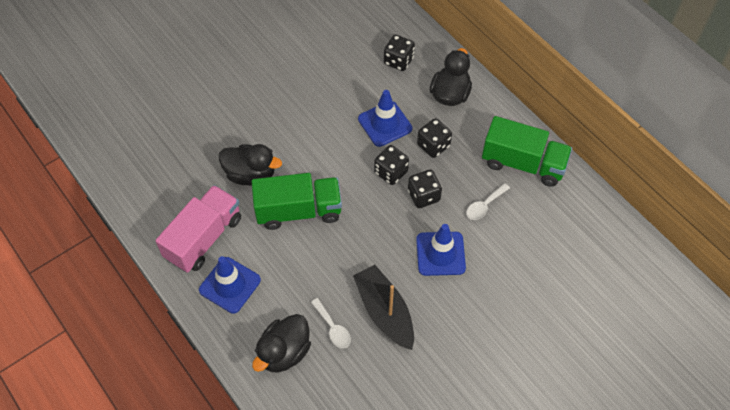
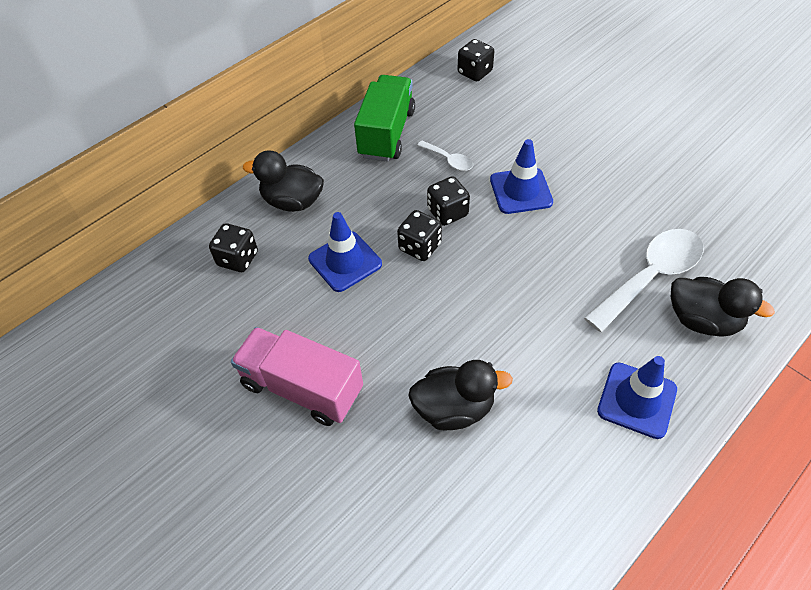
camera: 95 degrees left, 5 degrees down
(204, 238) = (576, 451): pink truck -> pink truck (302, 388)
(251, 174) = (454, 408): black duck -> black duck turned 75 degrees clockwise
(298, 211) = (500, 337): green truck -> none
(333, 328) = (650, 276): white spoon -> white spoon, size x2.08
(384, 312) = (611, 231): black boat -> none
(433, 145) = (373, 210): black dice -> black dice (474, 72)

